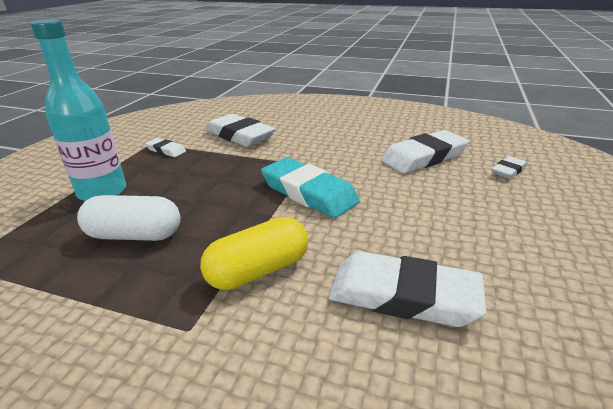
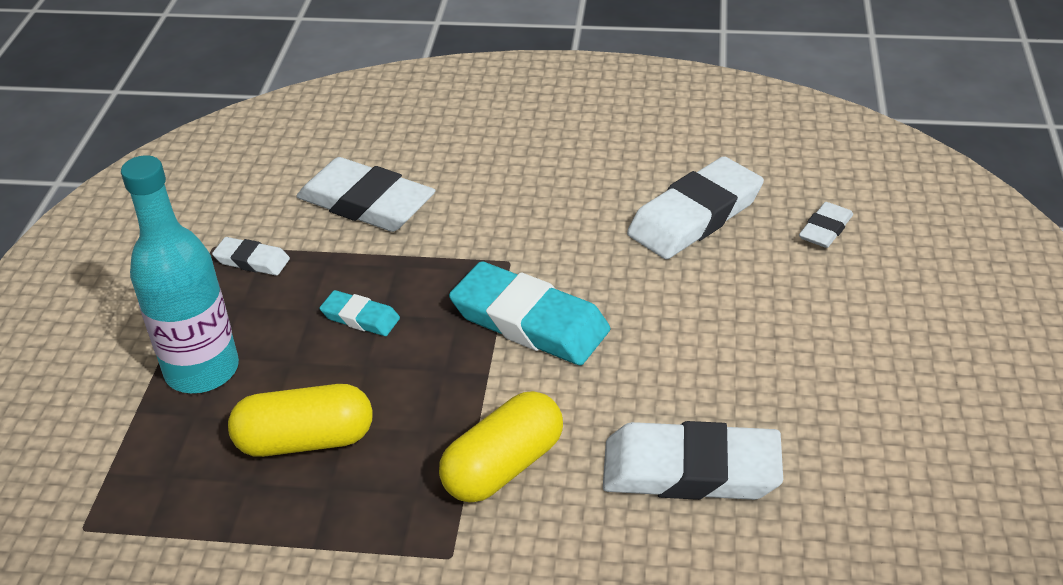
camera: 10 degrees left, 10 degrees up
(135, 235) = (305, 440): white capsule -> yellow capsule
(208, 179) = (360, 317): none -> turquoise eraser

